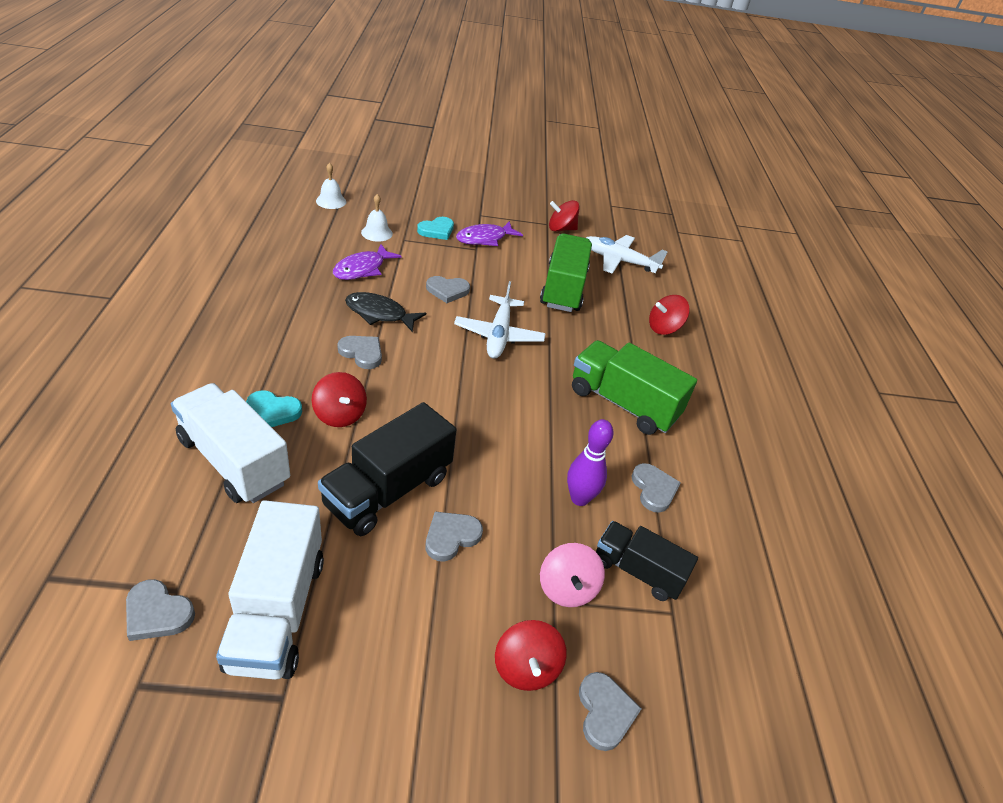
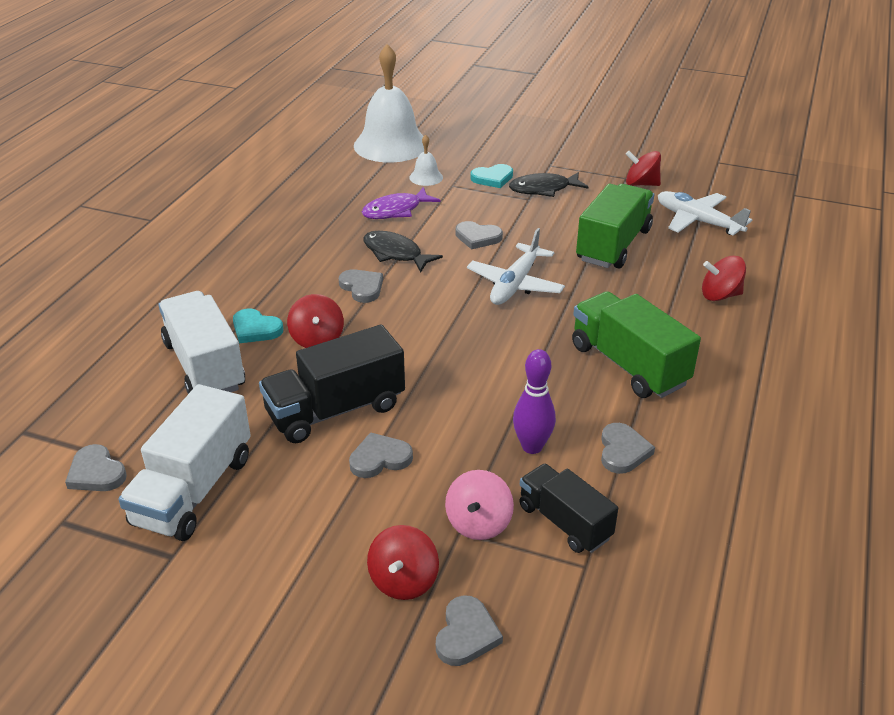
camera: 25 degrees right, 5 degrees down
(331, 201) = (391, 145): white bell -> white bell, size x2.34
(484, 239) = (543, 189): purple fish -> black fish

